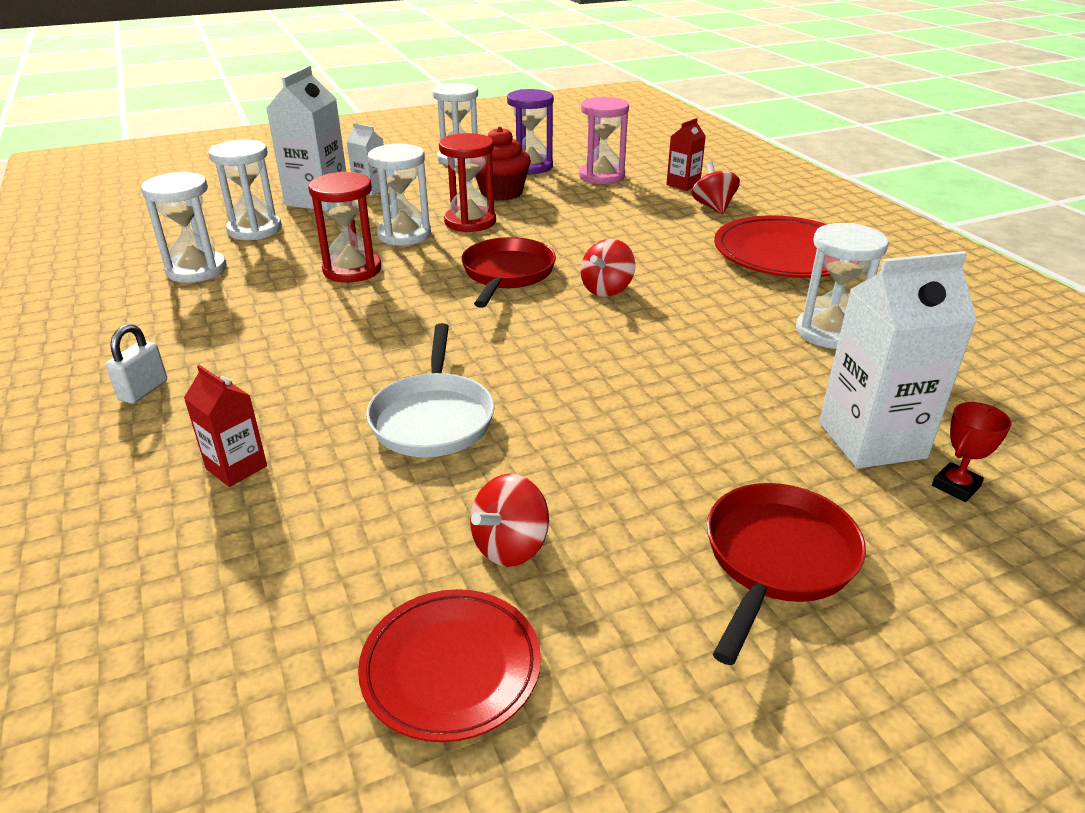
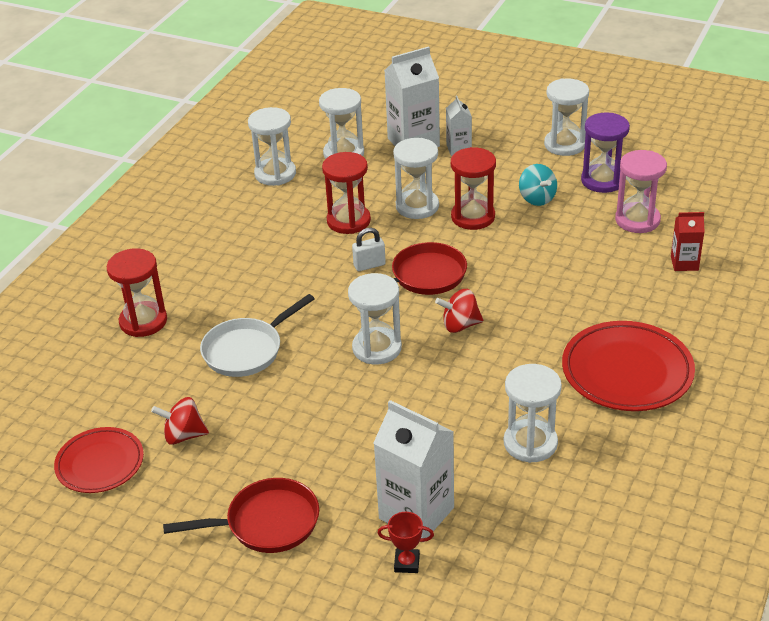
camera: 50 degrees right, 5 degrees up
(143, 390) = (160, 251): white padlock -> white padlock (369, 265)
(236, 467) = (143, 321): red carton -> red hourglass
(501, 193) = (537, 198): red cupcake -> turquoise spinning top
(568, 342) = (377, 348): none -> white hourglass
(713, 207) = (663, 299): red spinning top -> none

